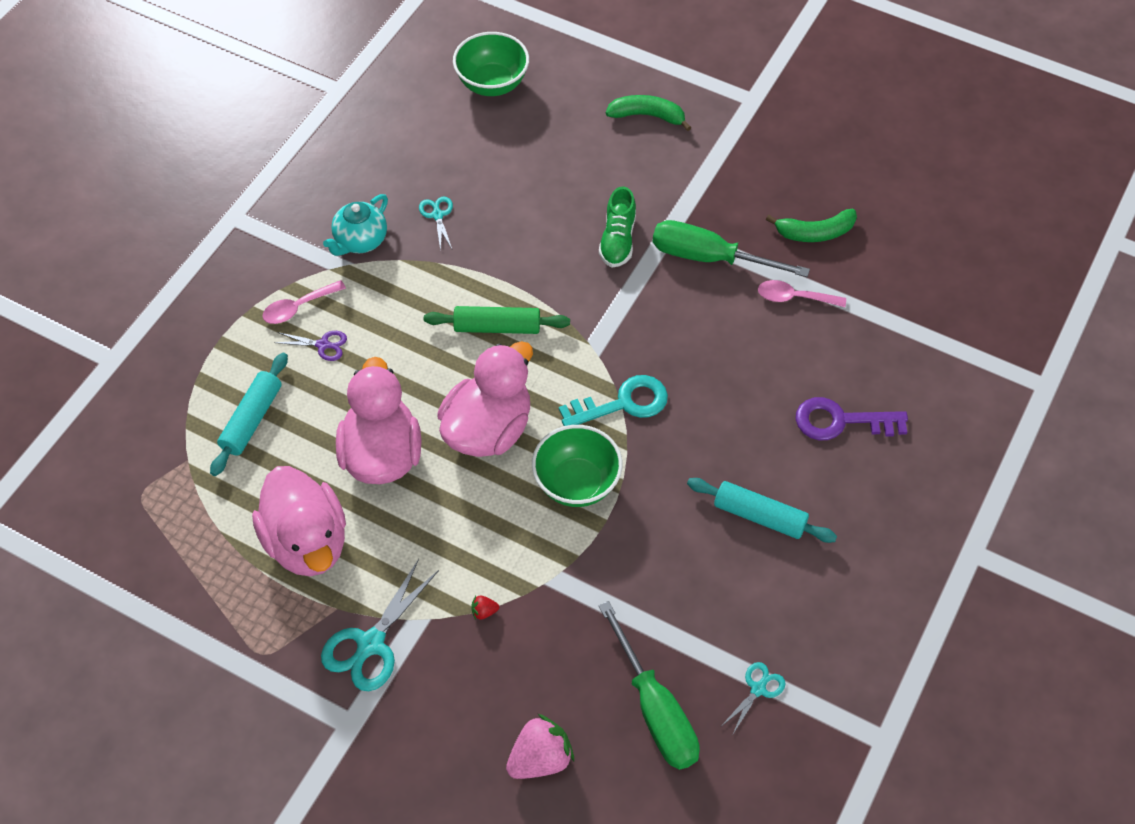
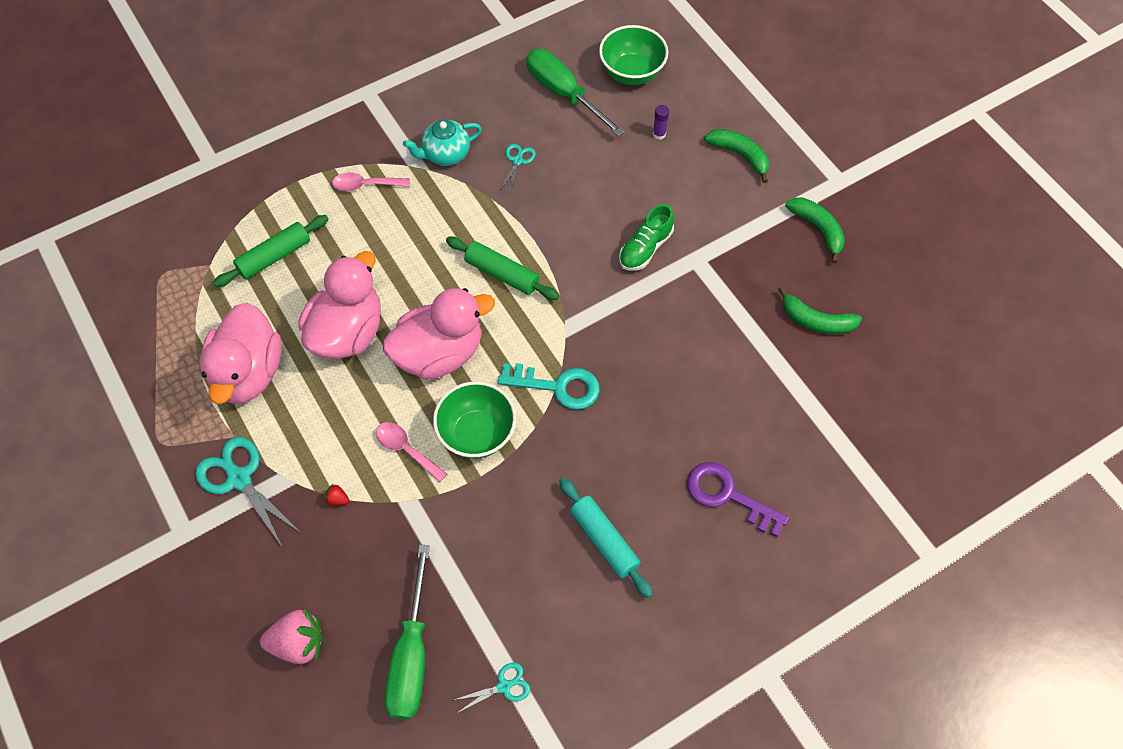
camera: 30 degrees right, 5 degrees up
(252, 419) = (274, 256): turquoise rolling pin -> green rolling pin
(323, 345) = (364, 224): purple scissors -> none
(370, 644) = (239, 478): turquoise scissors -> turquoise scissors turned 75 degrees clockwise
(558, 130) = (659, 134): none -> purple glue stick
(709, 258) = (710, 299): green screwdriver -> green screwdriver (563, 93)
(762, 151) = (818, 229): none -> green banana
(794, 297) = (760, 368): pink spoon -> pink spoon (406, 449)

